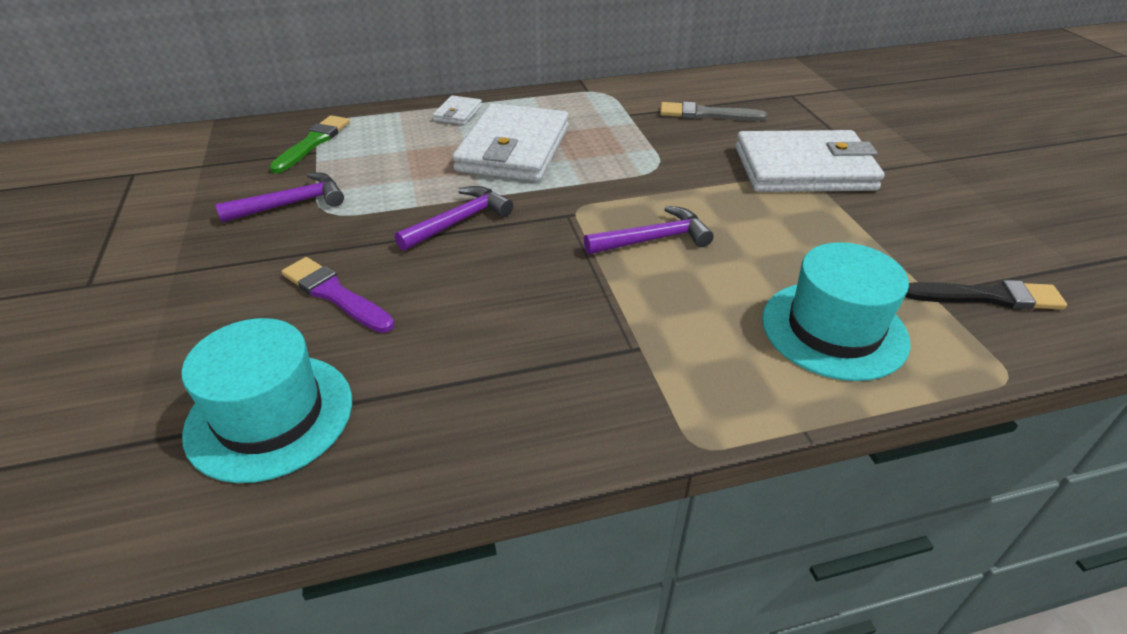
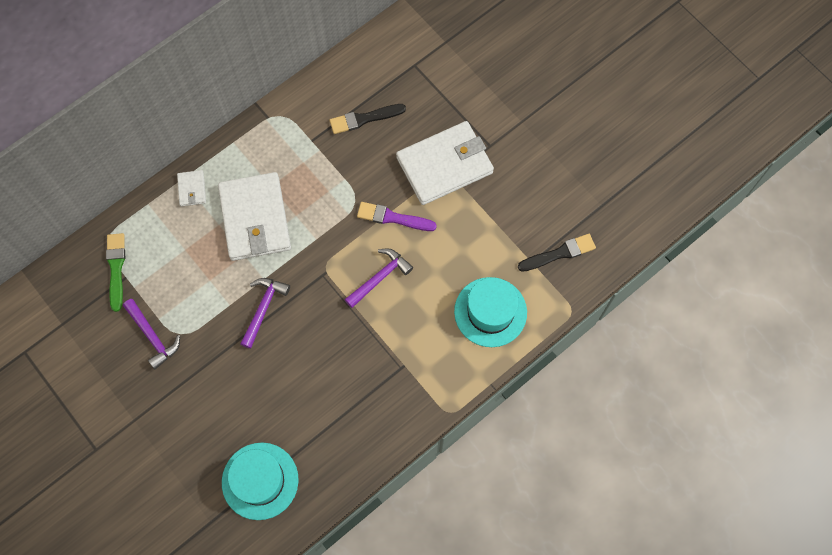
camera: 25 degrees left, 30 degrees up
(291, 204) = (152, 336): purple hammer -> purple hammer turned 105 degrees clockwise
(335, 294) = (234, 397): purple brush -> purple brush (393, 218)
(706, 114) = (364, 119): grey brush -> black brush

